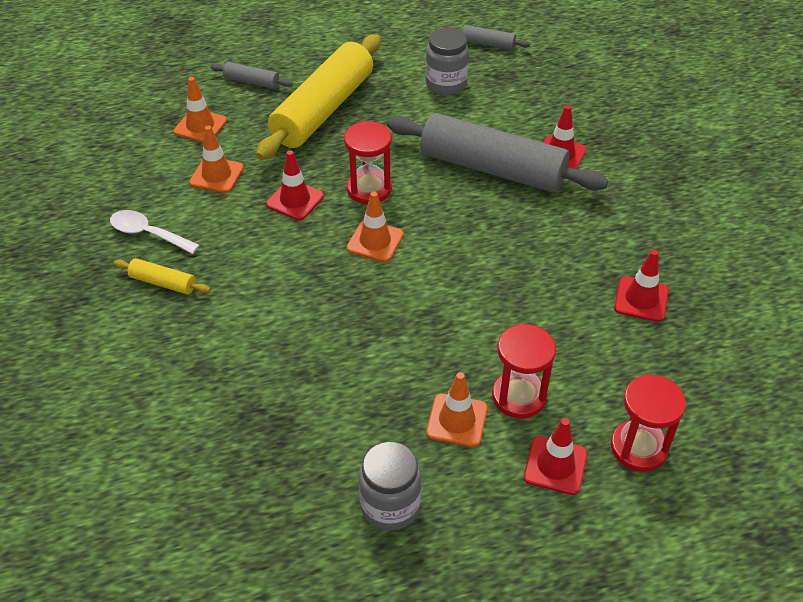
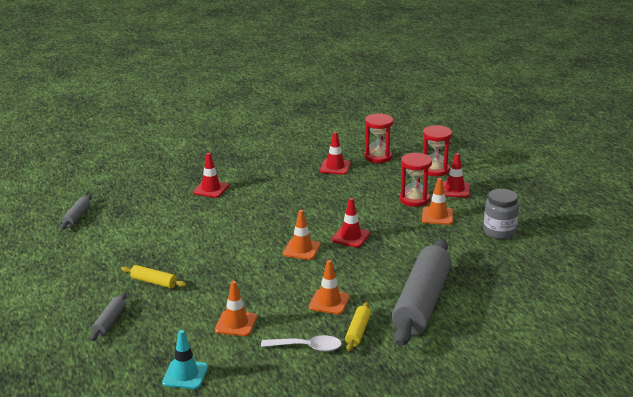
camera: 95 degrees left, 20 degrees down
(136, 137) = (185, 375): none -> turquoise traffic cone
(148, 233) = (307, 347): white spoon -> white spoon turned 105 degrees counterclockwise
(200, 126) = (171, 341): orange traffic cone -> orange traffic cone (329, 302)
(295, 200) = (263, 284): red traffic cone -> red traffic cone (350, 237)
(323, 110) = (154, 282): yellow rolling pin -> yellow rolling pin, size x0.42
(369, 189) = (248, 255): red hourglass -> red hourglass (378, 157)
(446, 84) = (127, 231): grey jar -> none
(492, 168) = (225, 211): grey rolling pin -> grey rolling pin (422, 302)

